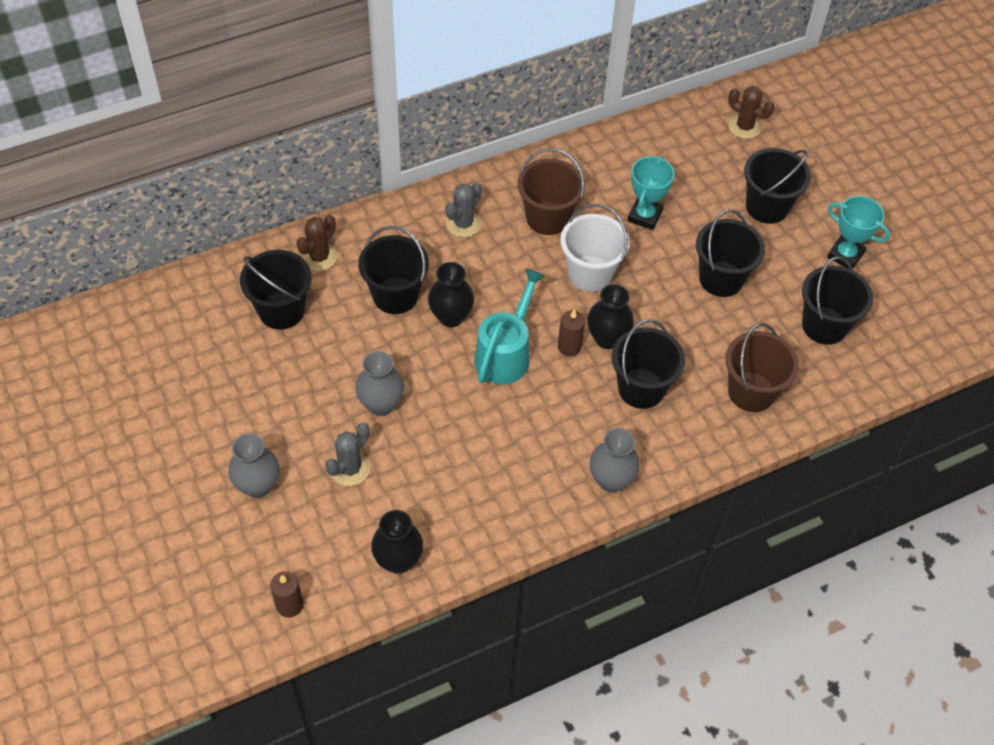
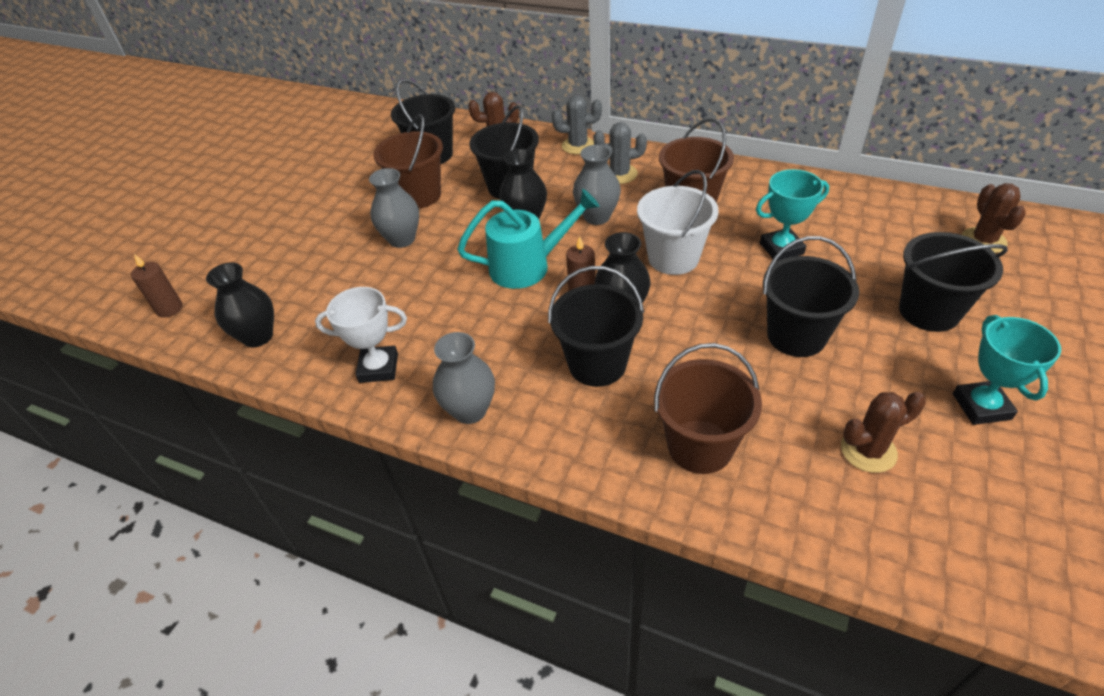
camera: 55 degrees right, 10 degrees down
(258, 485) = (269, 232): grey vase -> grey vase (597, 217)
(333, 357) = (419, 195): none -> brown bucket
(350, 469) = (325, 261): grey cactus -> grey cactus (578, 145)
(517, 505) = (378, 368): none -> white trophy
(824, 325) = (868, 450): black bucket -> brown cactus

